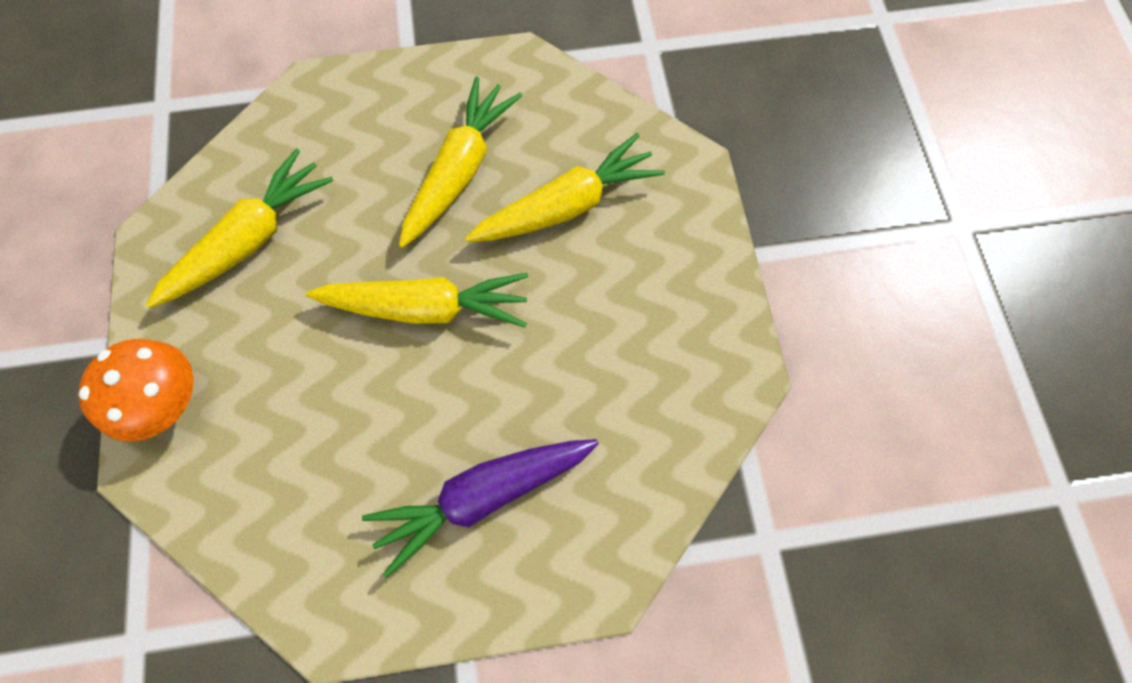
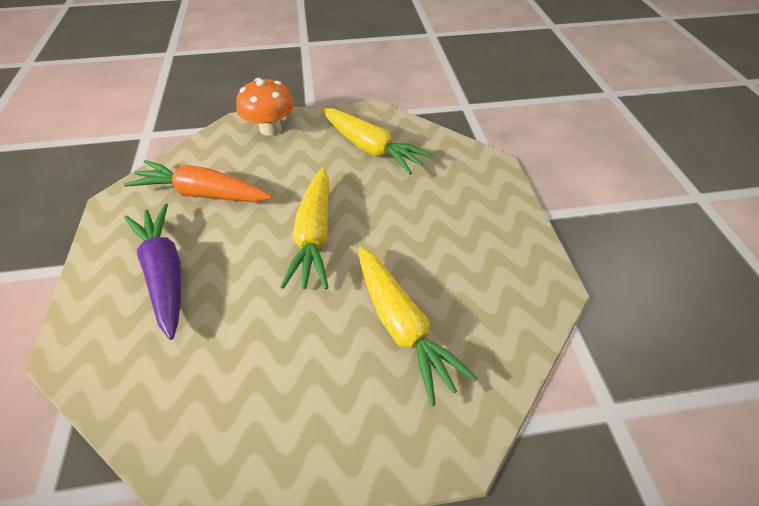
camera: 90 degrees right, 20 degrees down
(325, 483) = (202, 193): none -> orange carrot
(460, 170) = (432, 250): yellow carrot -> none

